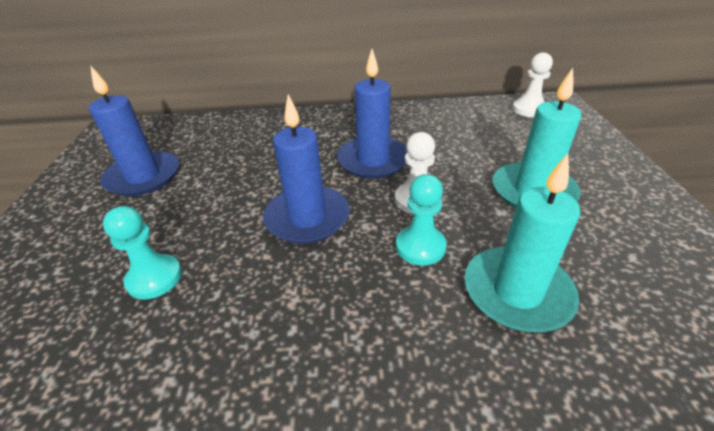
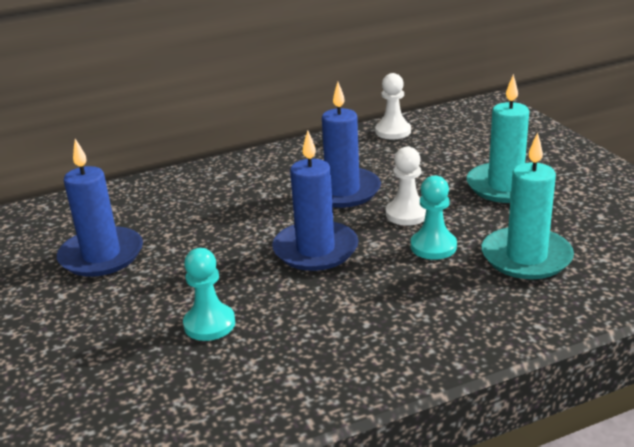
camera: 20 degrees left, 10 degrees down
(529, 109) = (467, 116): white pawn -> white pawn (393, 131)

